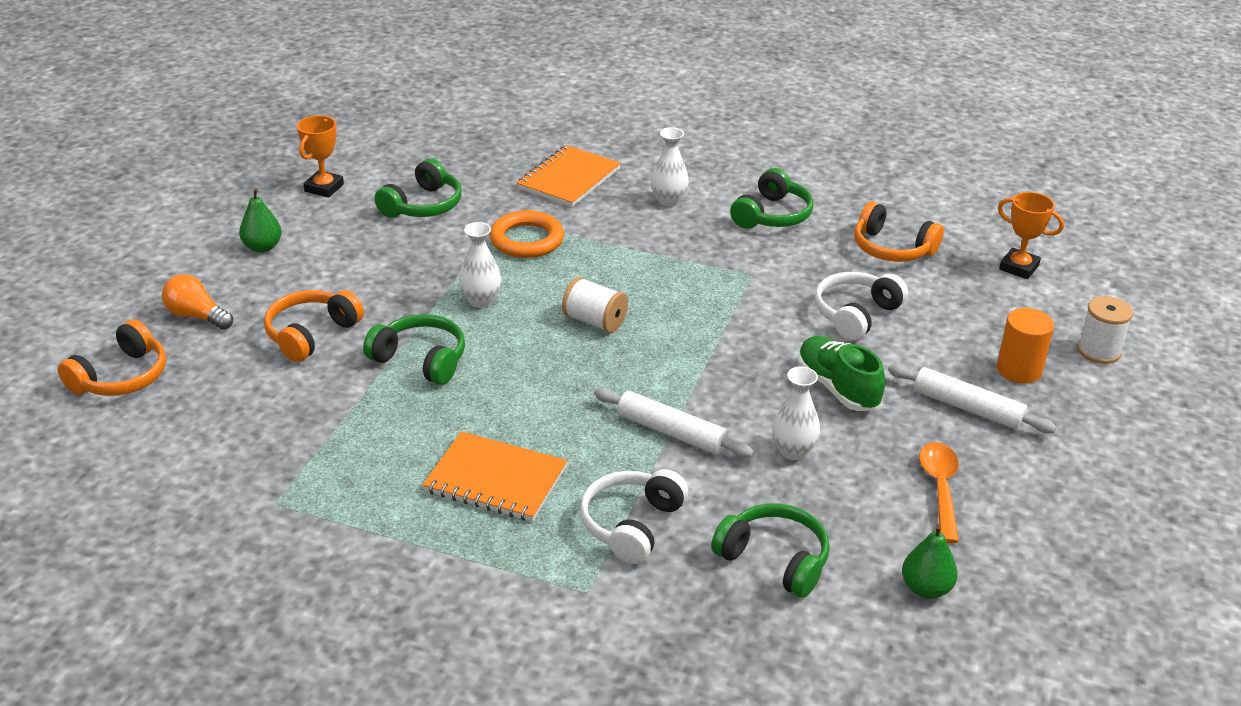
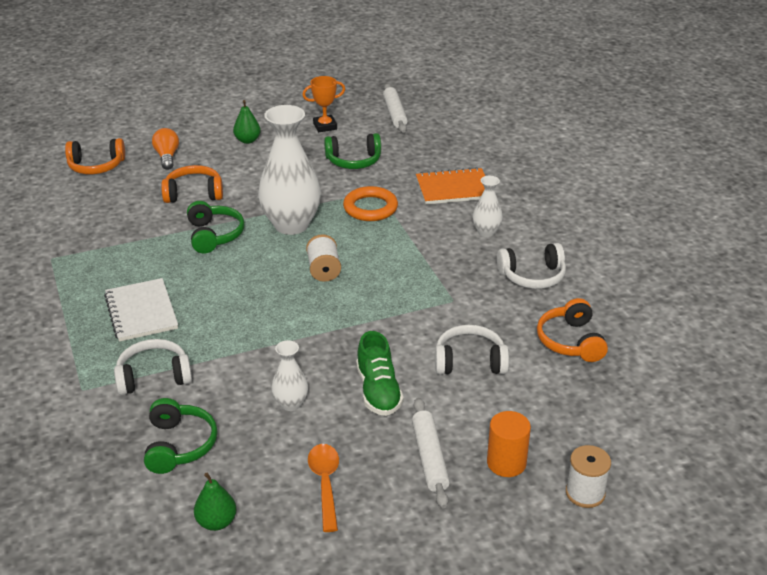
camera: 50 degrees right, 0 degrees up
(481, 301) = (291, 225): white vase -> white vase, size x2.07
(496, 479) = (141, 312): orange notebook -> white notebook
(671, 432) = (253, 349): white rolling pin -> white rolling pin (395, 113)
(772, 215) = (532, 276): green headphones -> white headphones
(837, 388) = (378, 391): green shoe -> green shoe turned 150 degrees clockwise
(940, 489) = (325, 484): orange spoon -> orange spoon turned 60 degrees counterclockwise
(1019, 267) = (636, 408): orange trophy -> none

